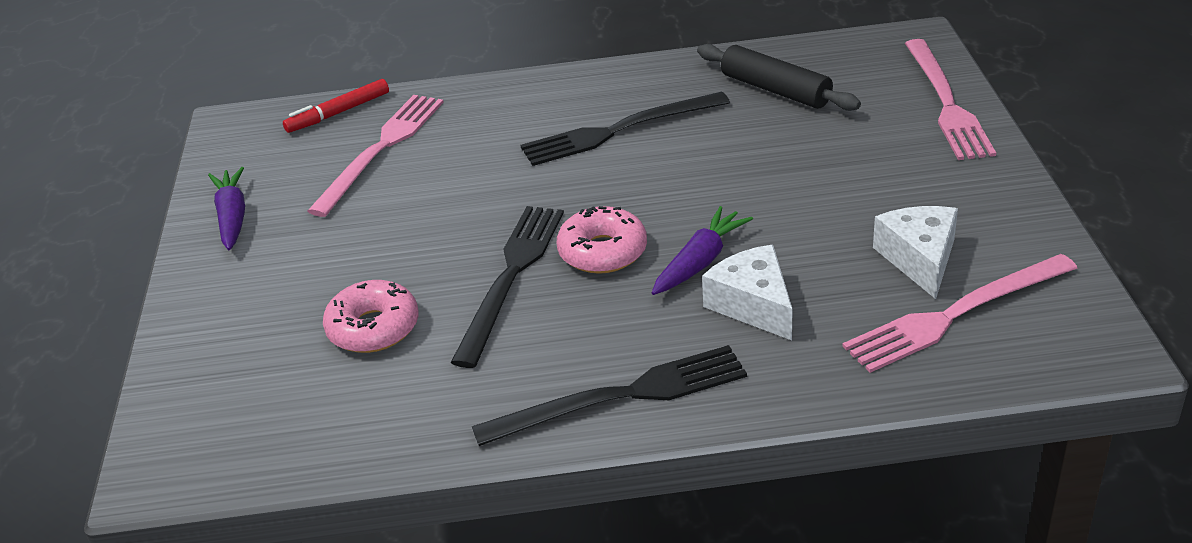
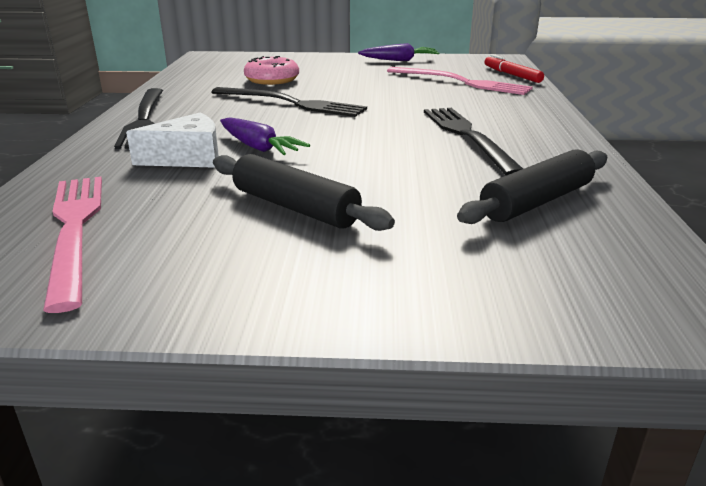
camera: 95 degrees right, 10 degrees down
(602, 252) = (298, 123): pink donut -> none
(846, 203) = (295, 207): none -> black rolling pin
(919, 259) = (172, 227): white cheese -> none
(946, 103) = (490, 306): pink fork -> none

